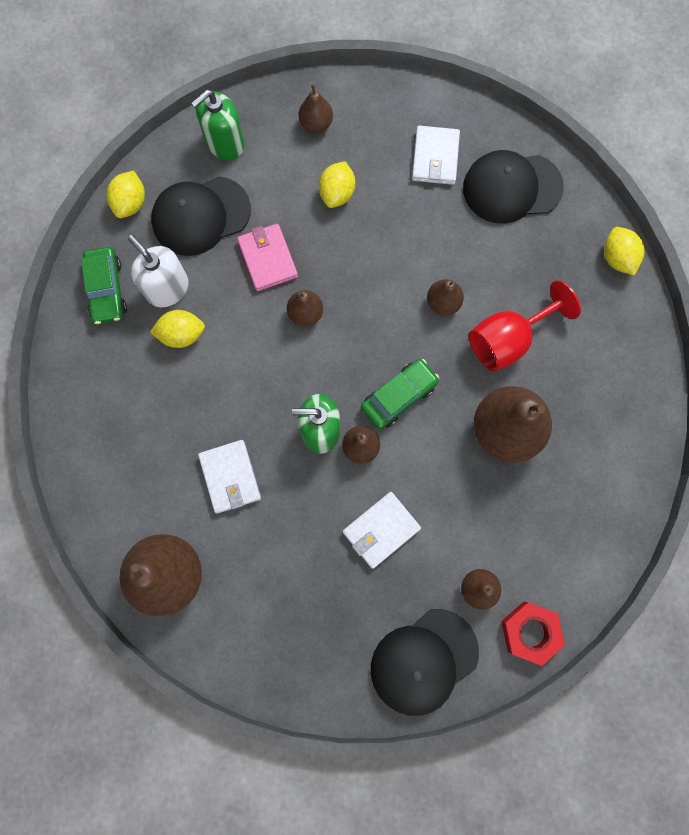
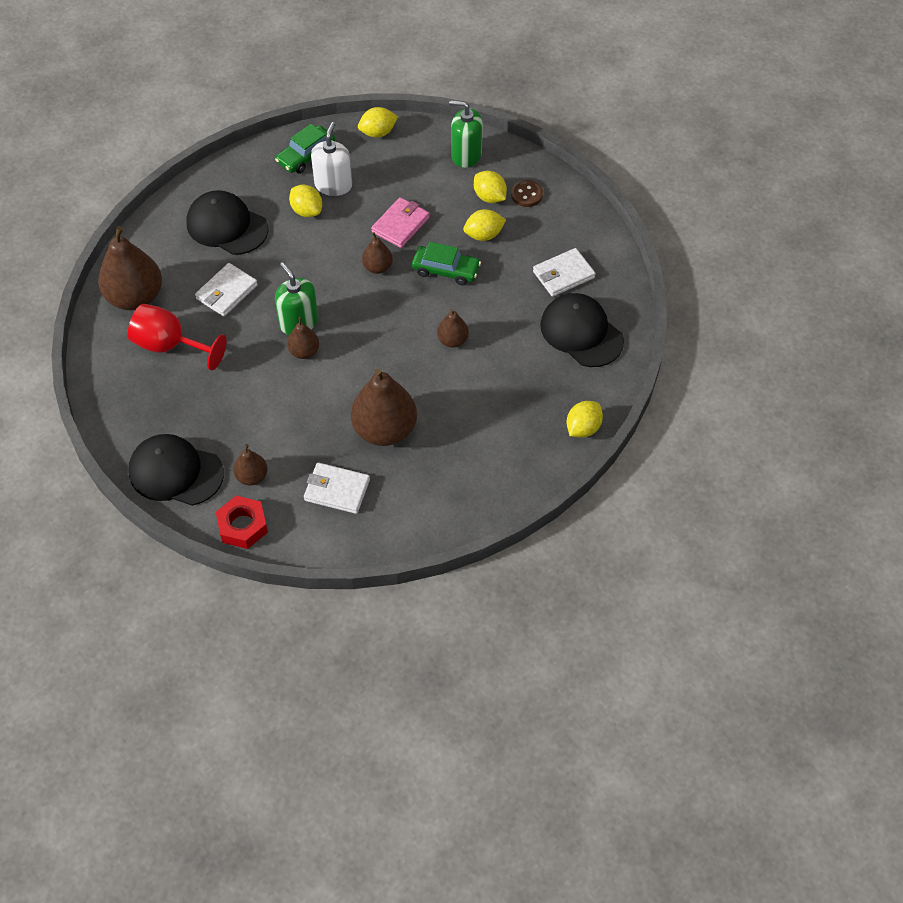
camera: 55 degrees right, 20 degrees down
(200, 216) = (400, 172): black cap -> black cap (227, 226)
(294, 158) = (489, 197): none -> yellow lemon
(316, 124) = (526, 194): brown pear -> brown button
(381, 530) = (252, 396): white wallet -> white wallet (337, 490)
(399, 396) = (359, 353): green car -> green car (446, 270)
(507, 339) = (457, 394): red goblet -> red goblet (170, 346)

